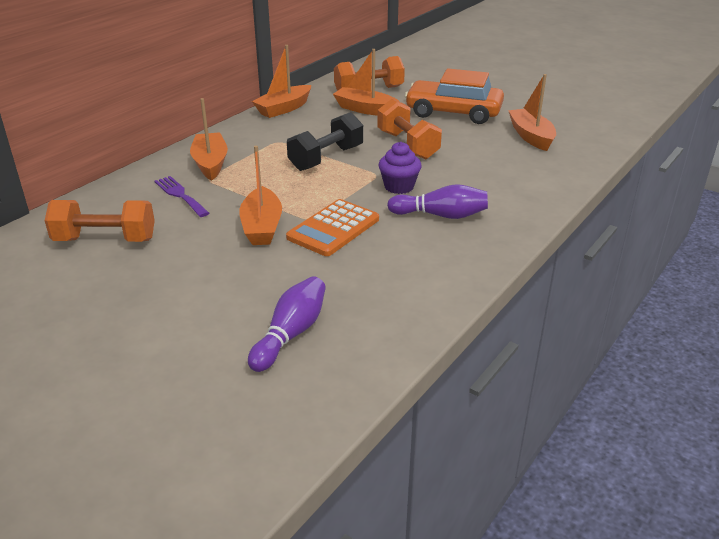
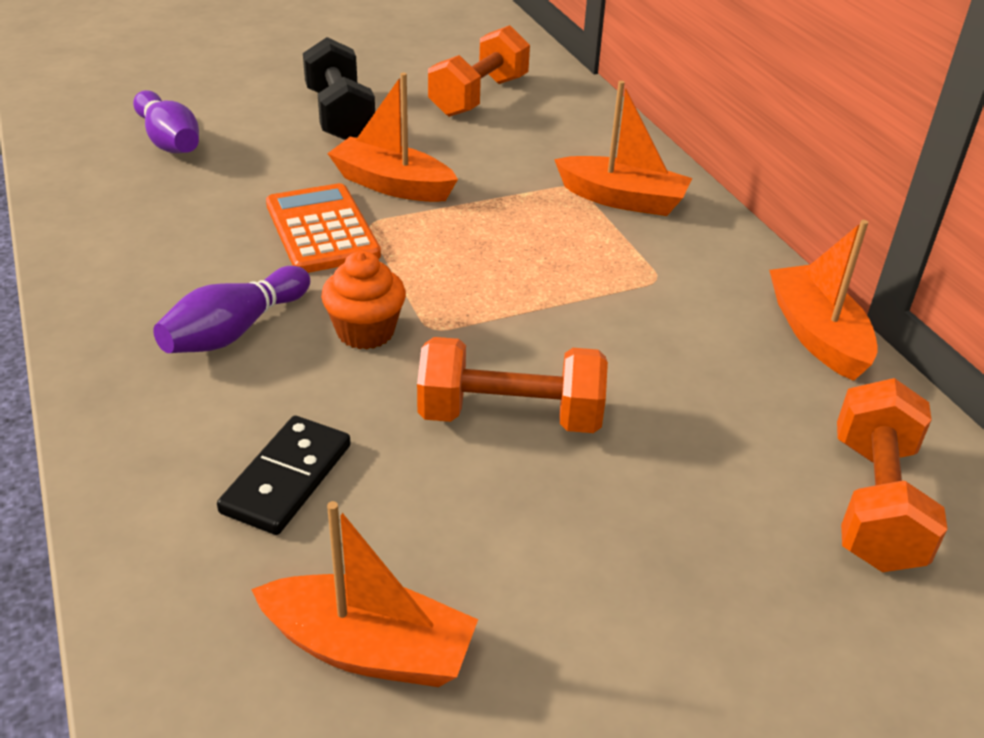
camera: 120 degrees right, 5 degrees up
(180, 195) = (542, 157): purple fork -> none
(326, 158) = (543, 302): black dumbbell -> black dumbbell (340, 116)
(365, 109) = (743, 442): orange boat -> none
(399, 187) = (365, 332): purple cupcake -> orange cupcake
(453, 112) = (626, 585): orange car -> none
(497, 171) = (286, 478): none -> black domino

